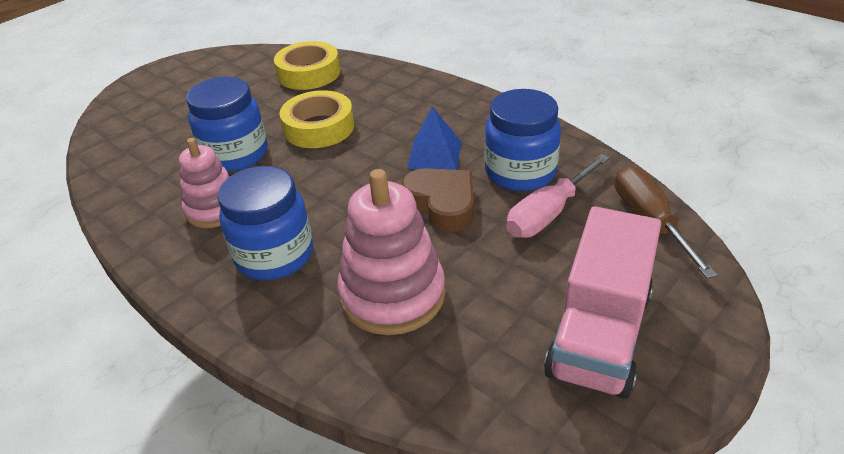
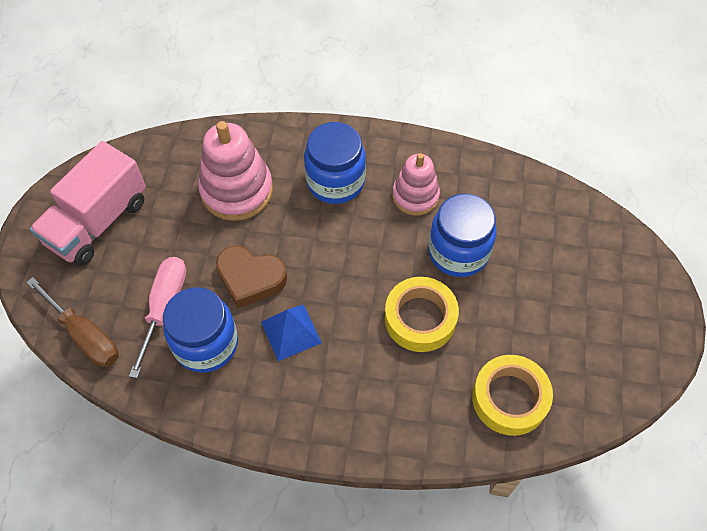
camera: 145 degrees right, 20 degrees up
(599, 334) = (98, 222): pink truck -> pink truck turned 135 degrees counterclockwise

